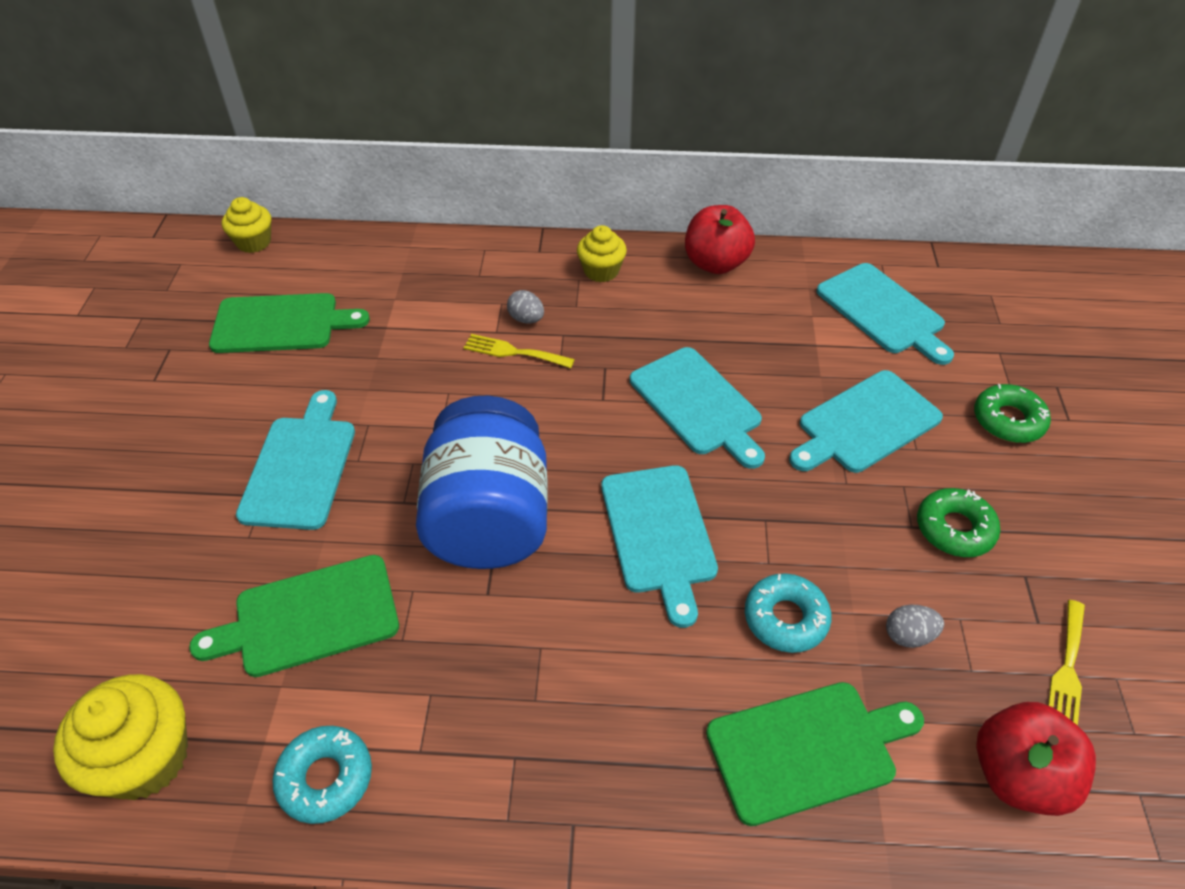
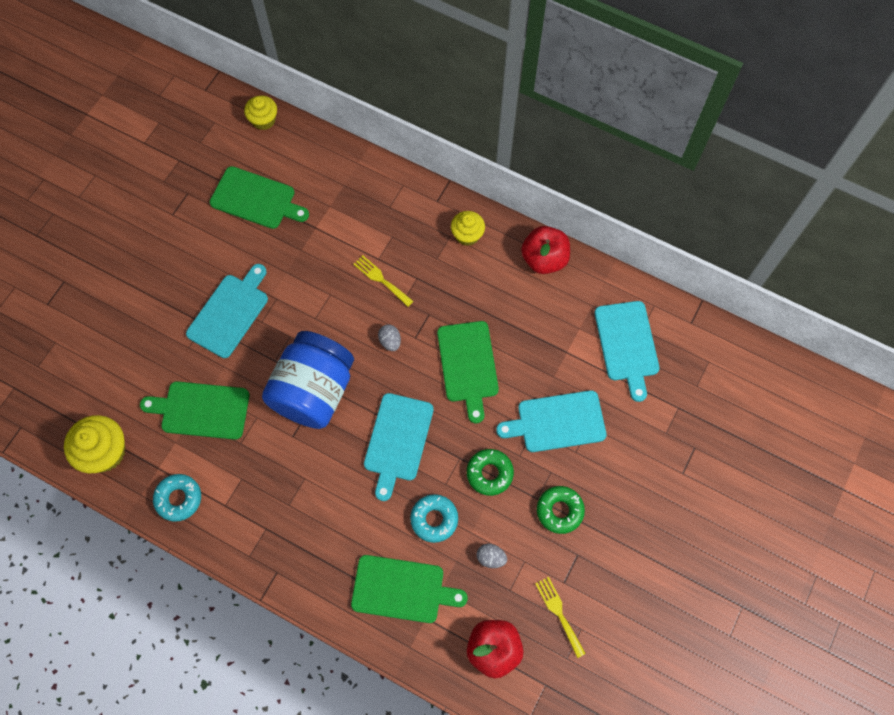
camera: 25 degrees right, 20 degrees up
(526, 319) = (401, 256): grey egg -> grey egg (390, 341)
(698, 404) = (468, 365): turquoise cutting board -> green cutting board
(1008, 420) = (645, 457): green donut -> green donut (489, 473)
(1067, 670) = (559, 613): yellow fork -> yellow fork turned 105 degrees clockwise

